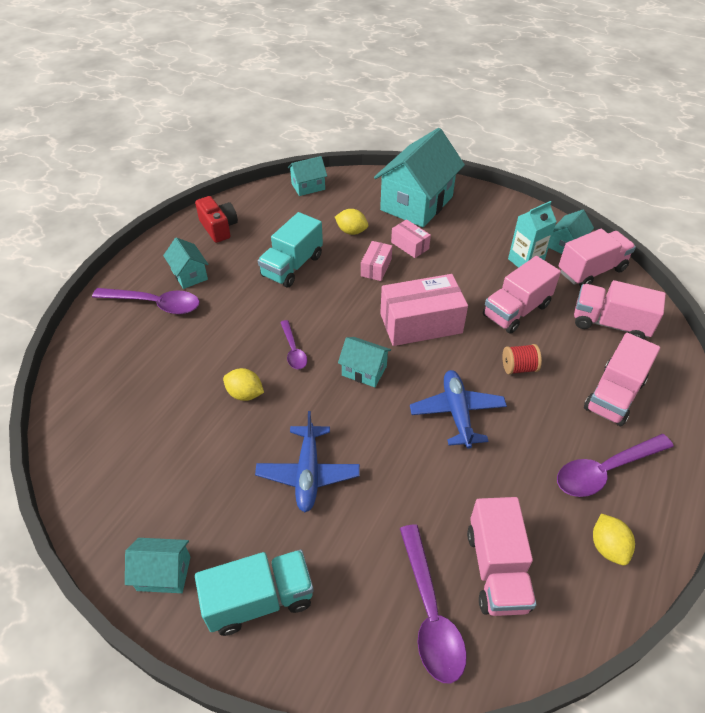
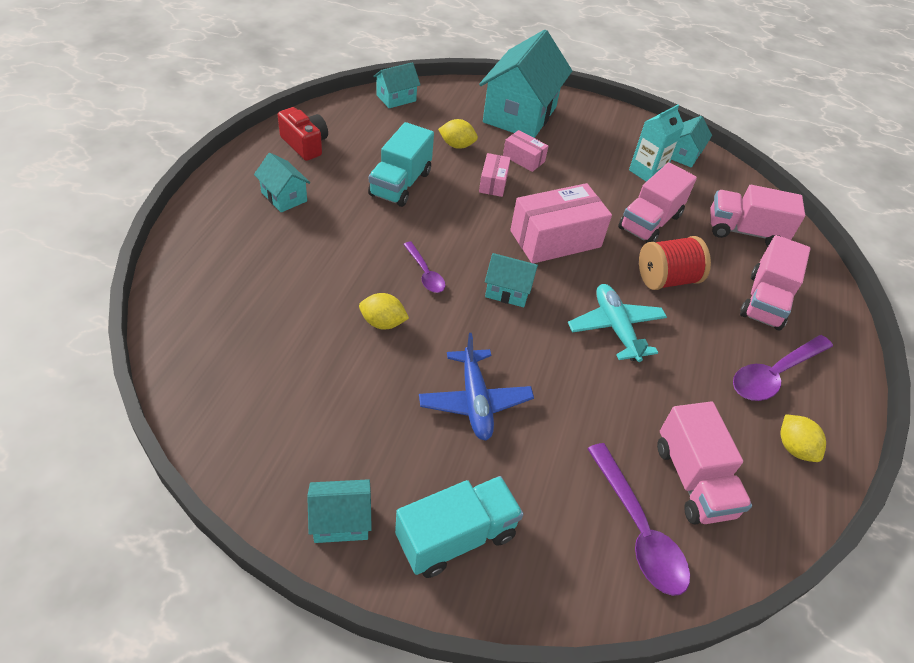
camera: 15 degrees left, 0 degrees up
(155, 304) = (252, 230): purple spoon -> none
(457, 413) = (615, 328): blue plane -> turquoise plane
(518, 368) = (666, 279): red spool -> red spool, size x1.60
(591, 271) = (714, 179): pink truck -> none

